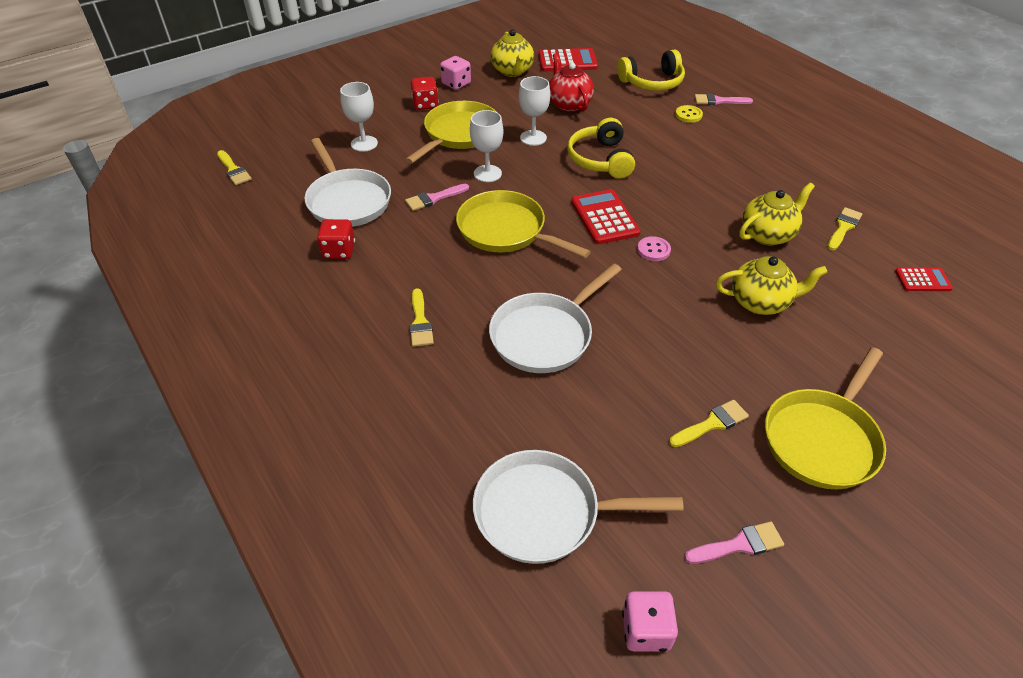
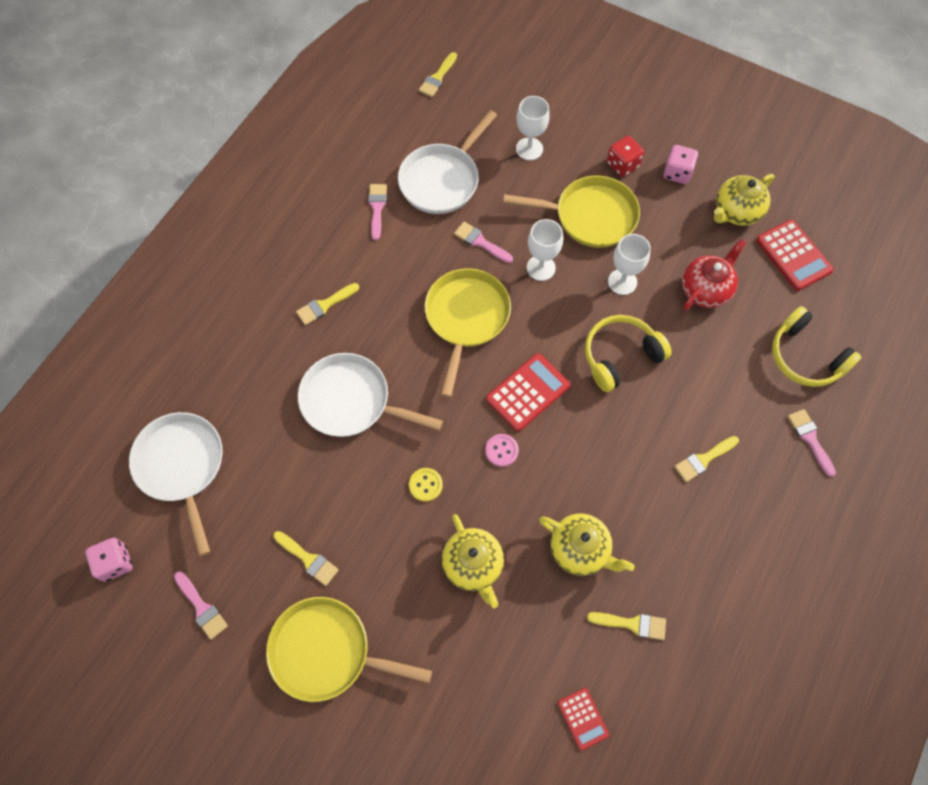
camera: 65 degrees right, 20 degrees up
(339, 251) = (377, 208): red dice -> pink brush
(688, 115) = (758, 415): yellow button -> yellow button (425, 485)
(713, 149) = (703, 459): none -> yellow brush

